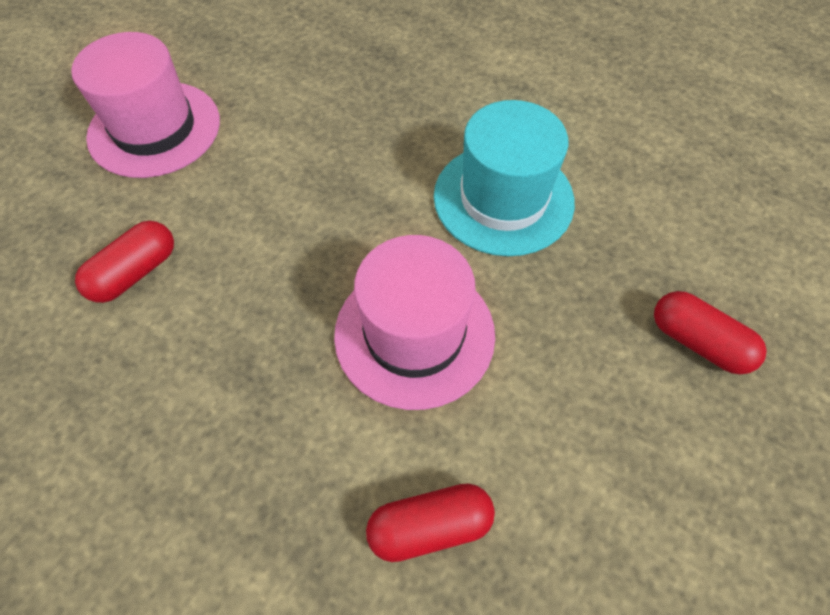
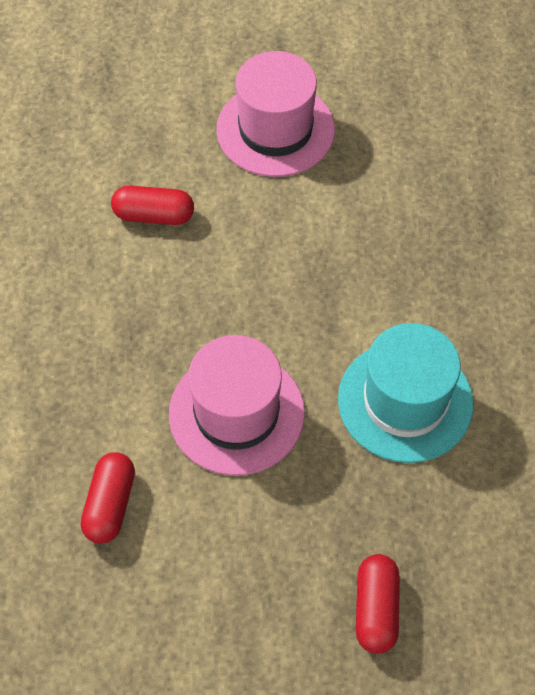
camera: 55 degrees right, 0 degrees up
(430, 526) = (110, 504): red capsule -> red capsule turned 60 degrees clockwise

